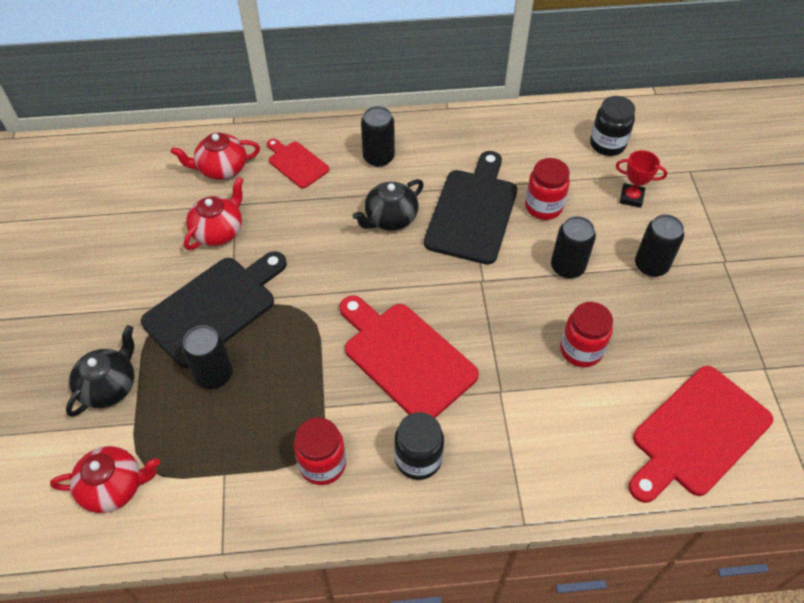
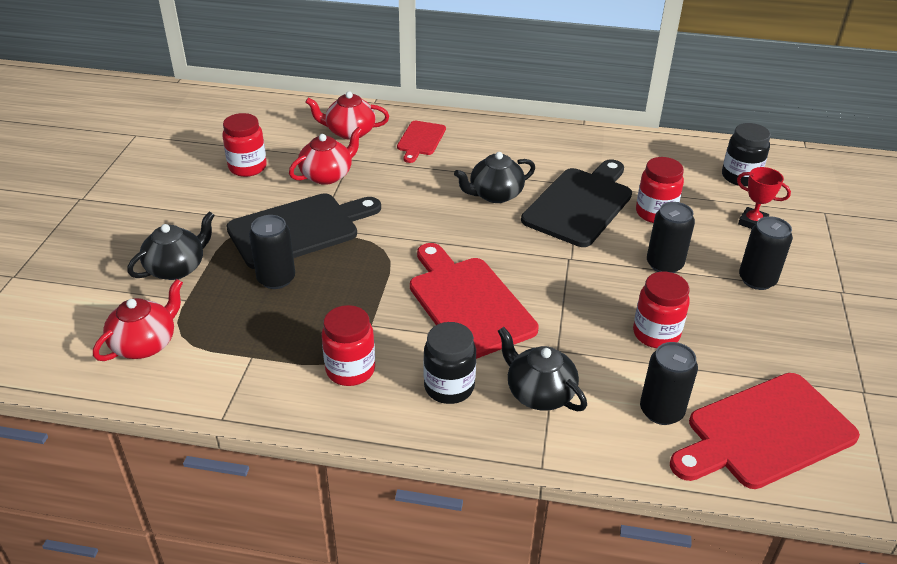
camera: 15 degrees right, 15 degrees down
(114, 487) = (145, 344): red teapot -> red teapot turned 60 degrees counterclockwise
(133, 239) = (247, 167): none -> red jar
(296, 163) = (421, 140): red cutting board -> red cutting board turned 135 degrees counterclockwise
(378, 157) = (501, 148): black can -> black can (661, 411)
(499, 444) = (539, 393): none -> black teapot

